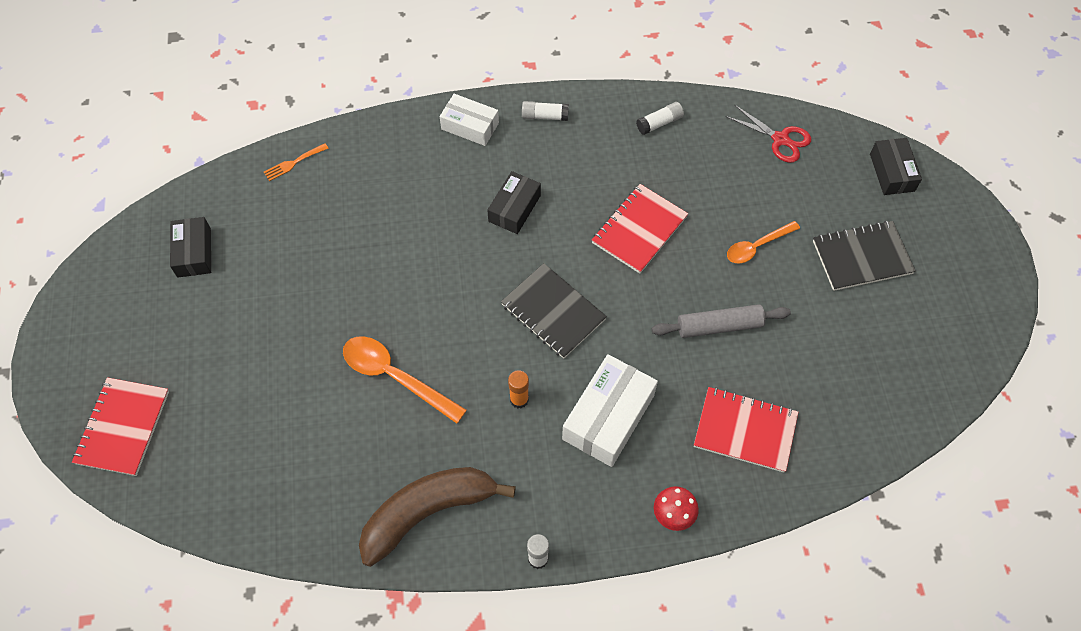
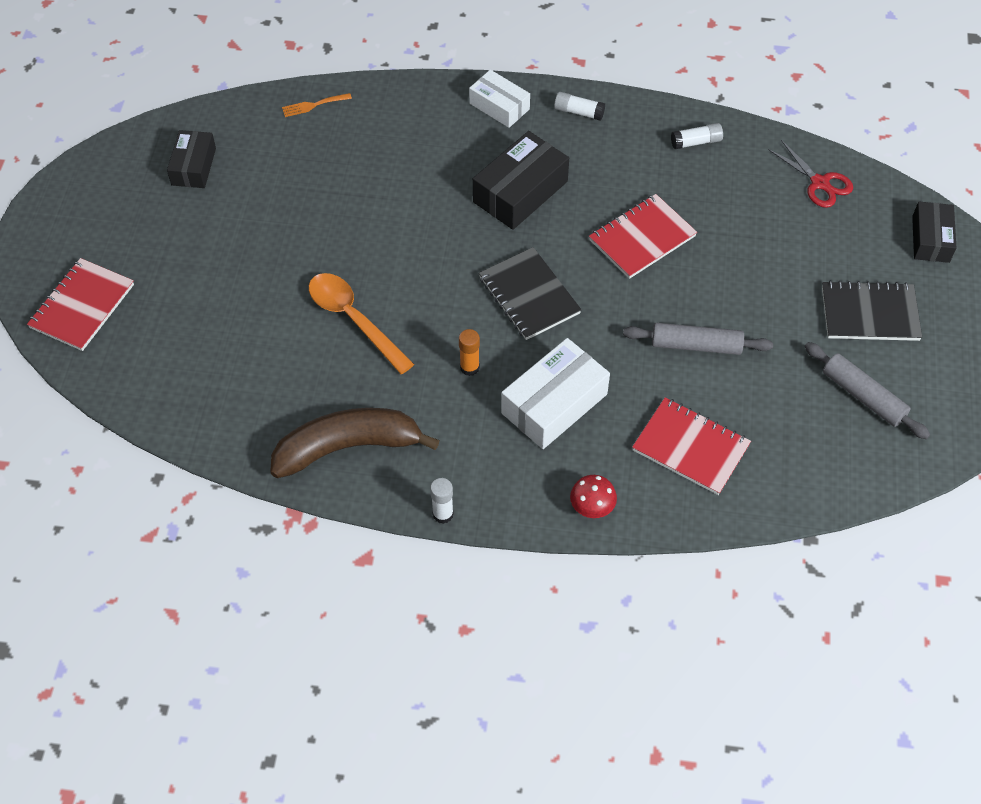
camera: 15 degrees right, 5 degrees down
(514, 208) = (520, 192): black box -> black box, size x1.56
(757, 246) = (760, 279): orange spoon -> none
(880, 340) = (863, 396): none -> grey rolling pin

